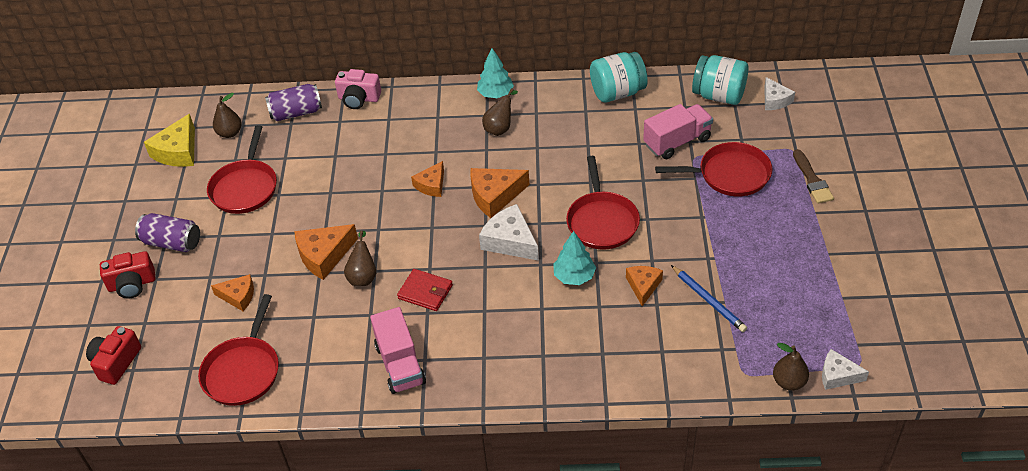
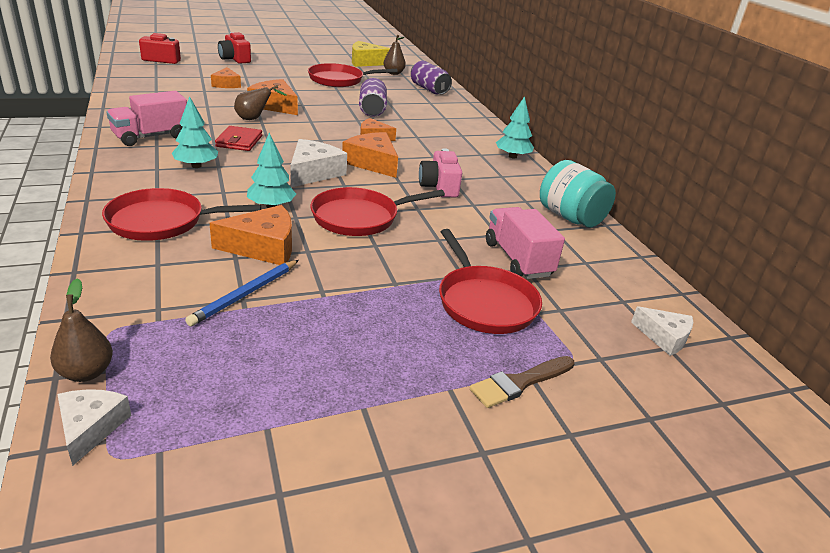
camera: 65 degrees right, 15 degrees down
(172, 242) = (276, 65): purple can -> purple can (372, 109)
(243, 371) = (150, 89): red pan -> red pan (161, 221)
(358, 99) = (461, 107): pink camera -> pink camera (439, 187)
(482, 327) = (196, 166): none -> turquoise tree
(500, 128) = (467, 161): brown pear -> none
(643, 286) = (263, 247): orange cheese -> orange cheese, size x1.56
(677, 142) = (518, 259): pink truck -> pink truck turned 150 degrees counterclockwise
(718, 95) = (629, 287): turquoise jar -> none
(775, 100) = (664, 337): white cheese -> white cheese turned 105 degrees counterclockwise

